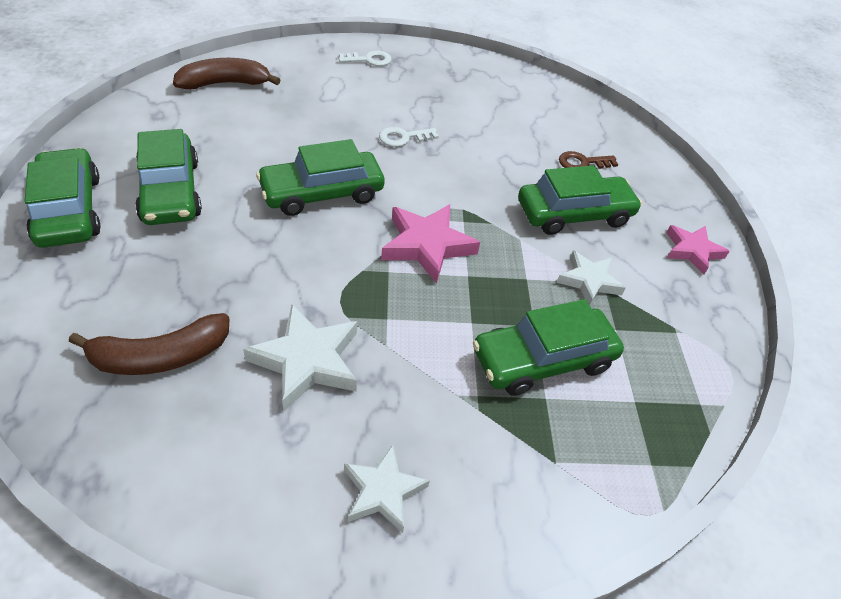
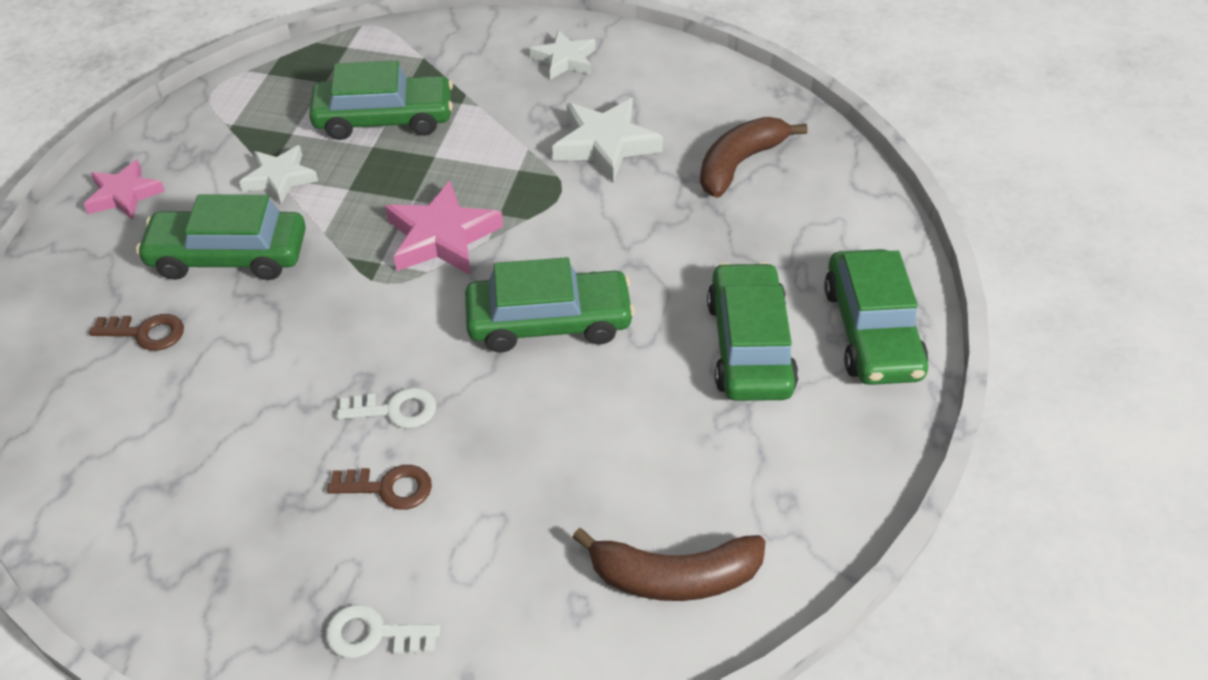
camera: 160 degrees left, 0 degrees up
(160, 356) = (739, 164): brown banana -> brown banana turned 45 degrees counterclockwise
(389, 105) = (388, 487): none -> brown key

